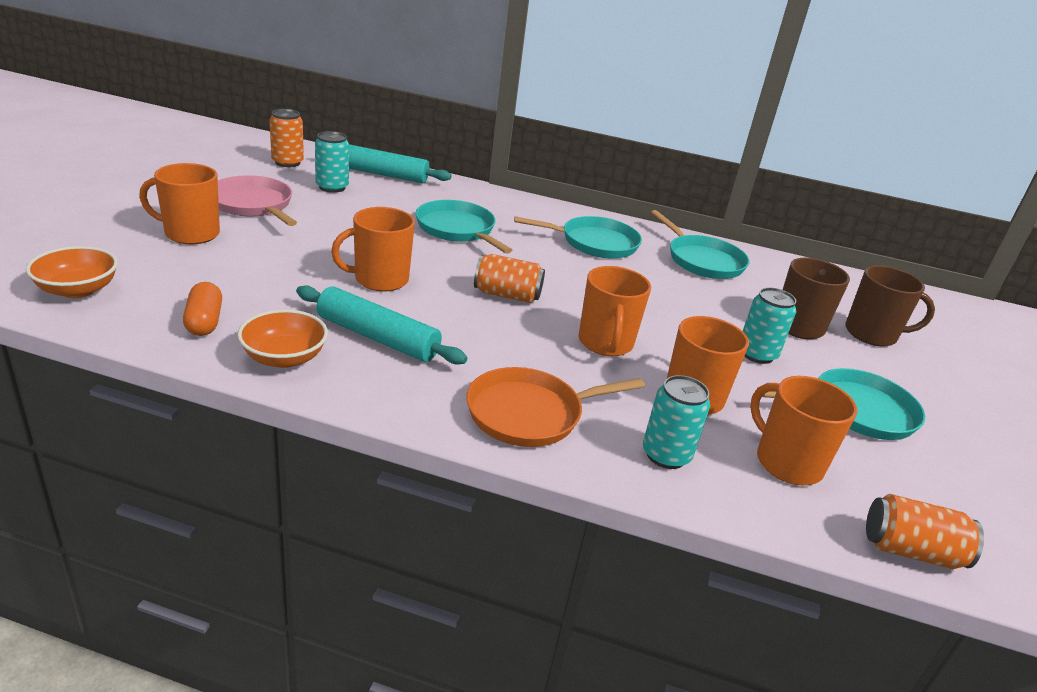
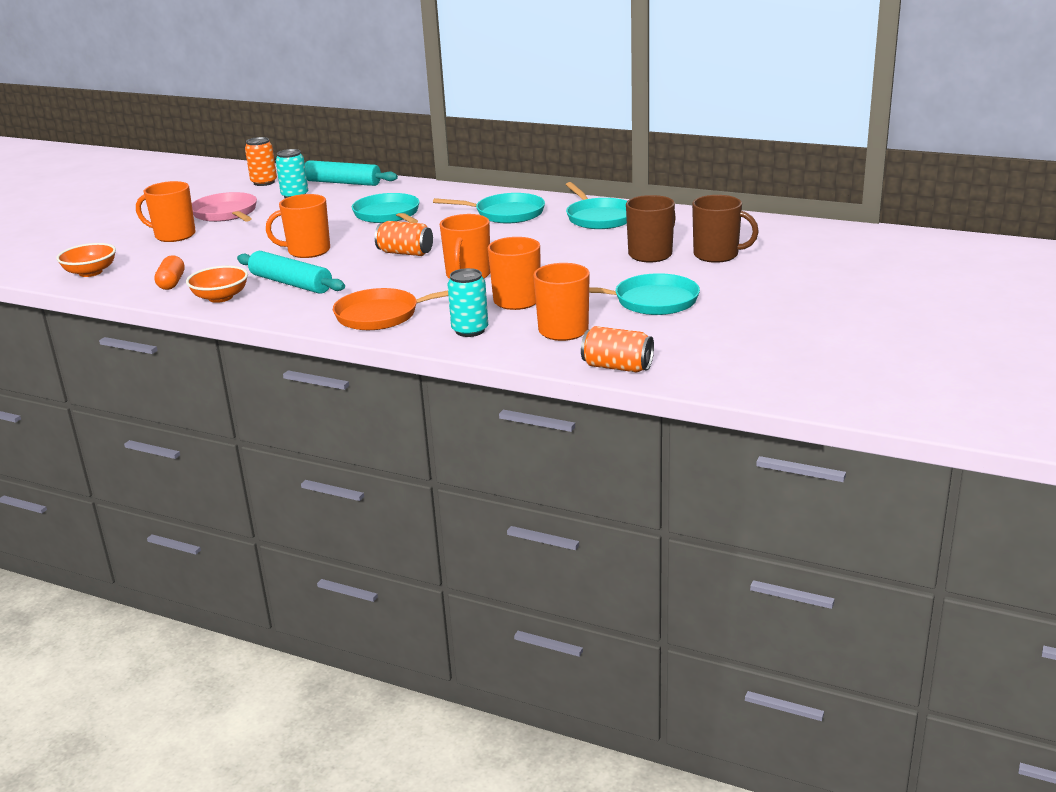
camera: 15 degrees right, 5 degrees down
(757, 354) = (594, 274): turquoise can -> none

